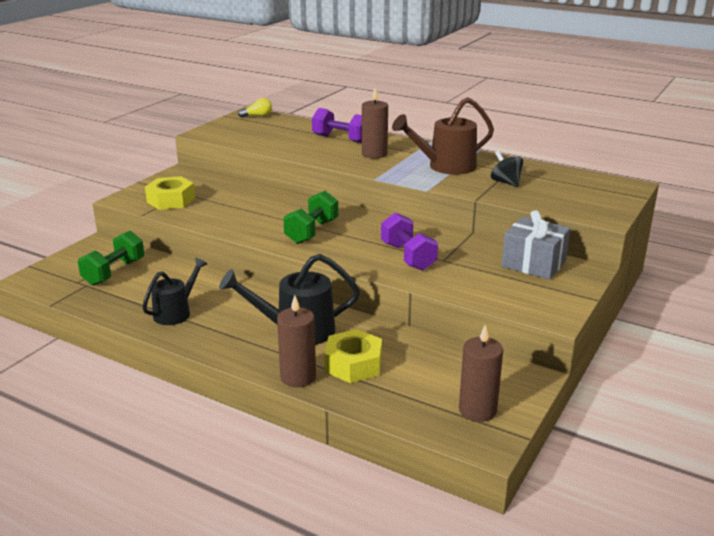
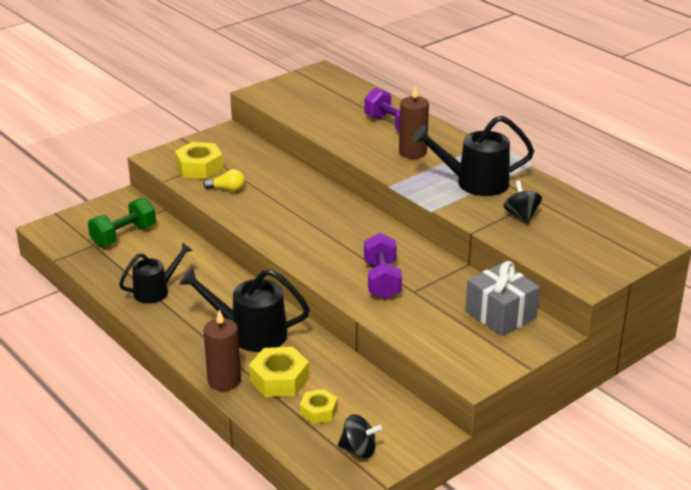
camera: 20 degrees right, 5 degrees up
(258, 116) = (328, 76): yellow light bulb -> yellow light bulb (227, 189)
(312, 232) = (309, 232): green dumbbell -> none
(412, 384) = (318, 411): none -> yellow nut
(445, 167) = (474, 183): brown watering can -> black watering can
(477, 410) = (359, 450): brown candle -> black spinning top

